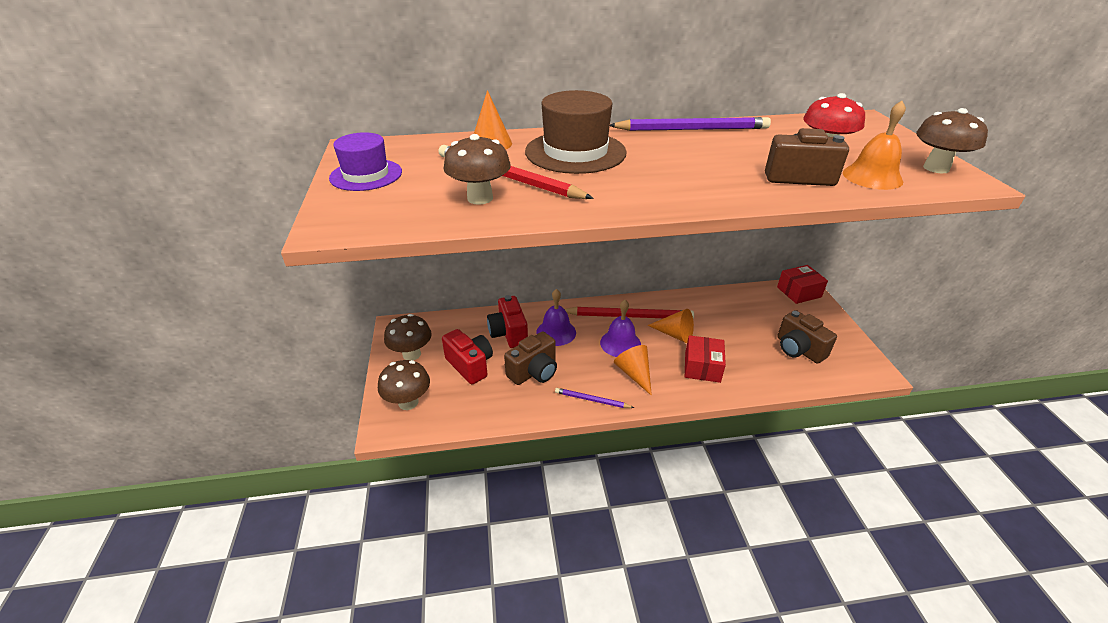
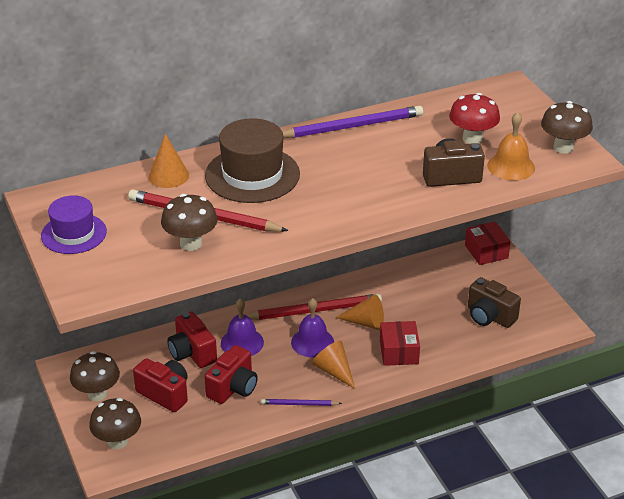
camera: 15 degrees left, 0 degrees up
(534, 372) = (233, 388): brown camera -> red camera
(799, 292) = (486, 251): red box -> red box turned 75 degrees counterclockwise

